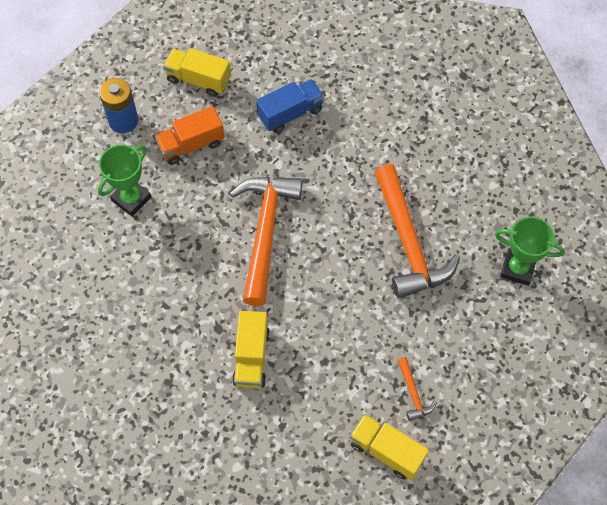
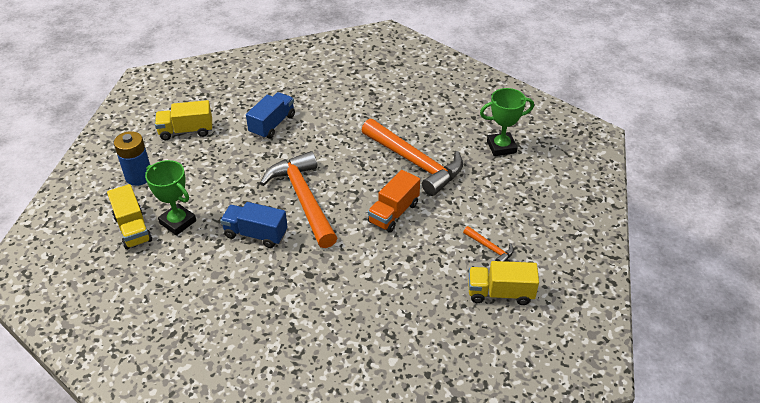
camera: 30 degrees left, 20 degrees down
(131, 199) = (178, 222): green trophy -> green trophy turned 60 degrees counterclockwise
(191, 145) = (206, 170): orange truck -> orange truck (394, 213)
(195, 253) = (256, 234): none -> blue truck
(251, 357) = (350, 281): yellow truck -> yellow truck (133, 229)

